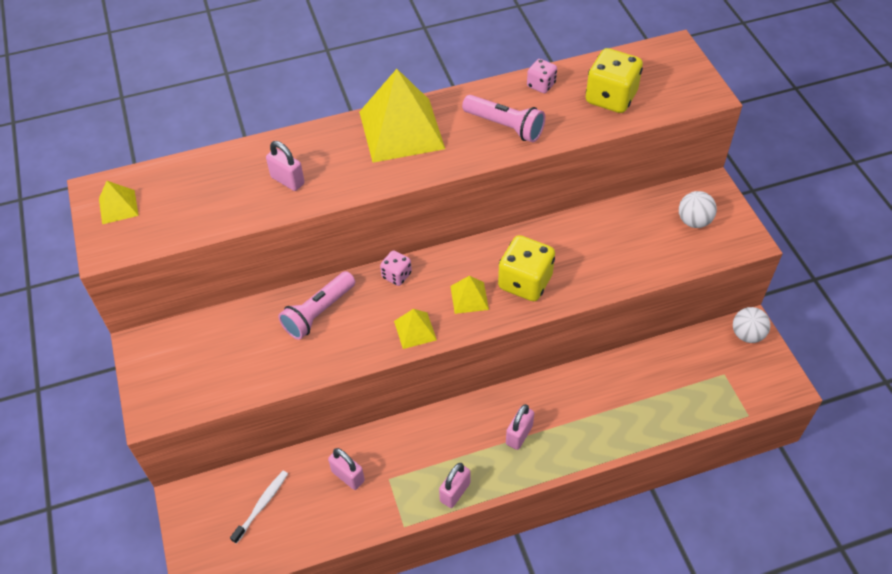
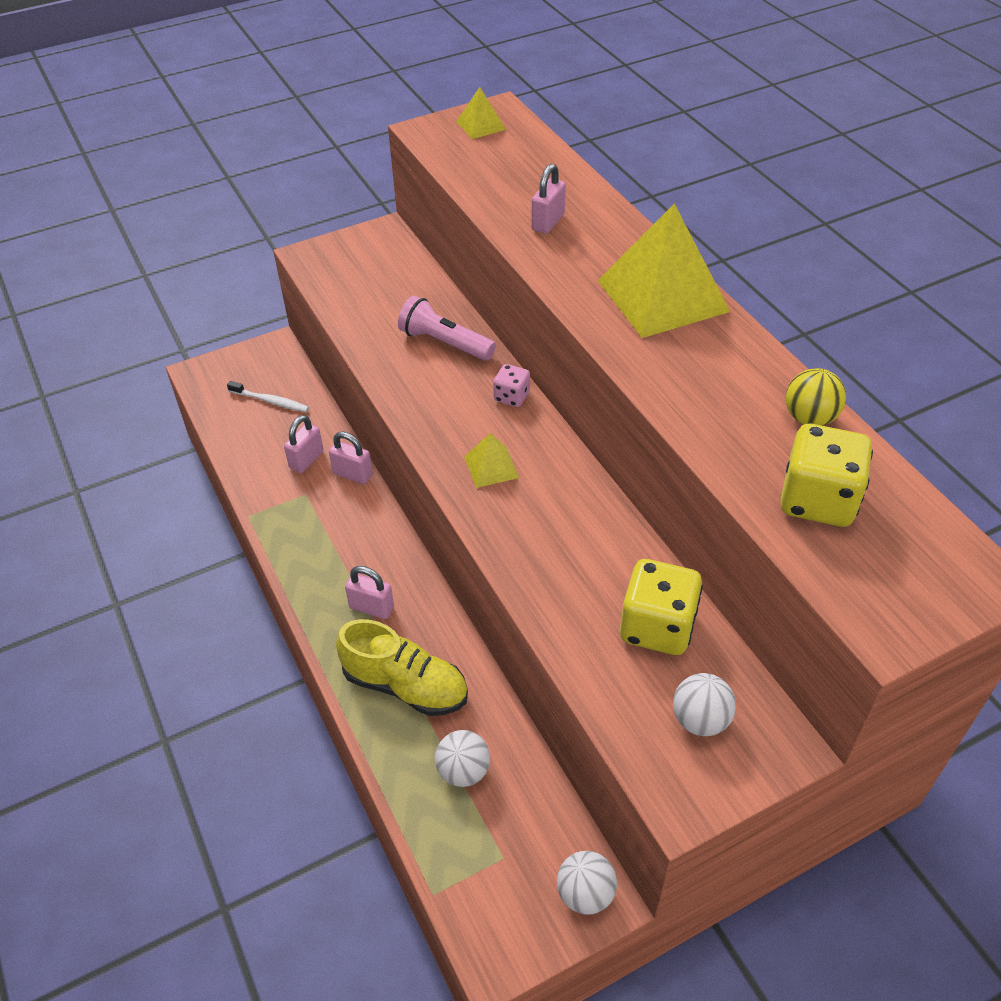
camera: 80 degrees right, 5 degrees down
(415, 330) = (433, 424): yellow pyramid -> none
(455, 492) = (290, 554): pink padlock -> pink padlock (353, 474)
(505, 126) = (706, 389): pink flashlight -> none
(525, 282) = (528, 519): yellow dice -> yellow dice (657, 627)
(541, 85) = (809, 418): pink dice -> yellow ball
(592, 417) = (405, 686): none -> yellow shoe
(662, 389) = (463, 771): none -> white ball

